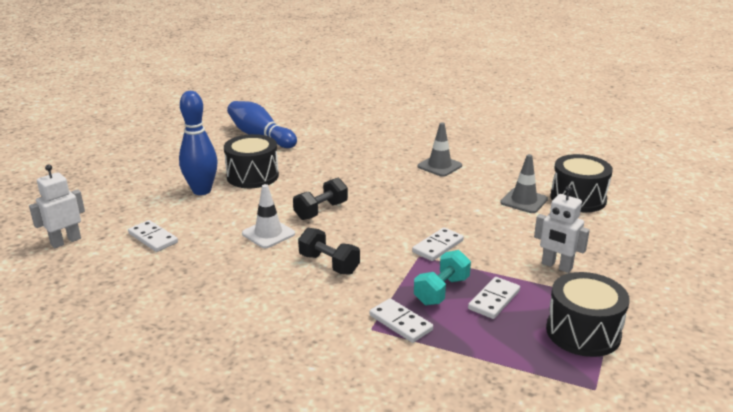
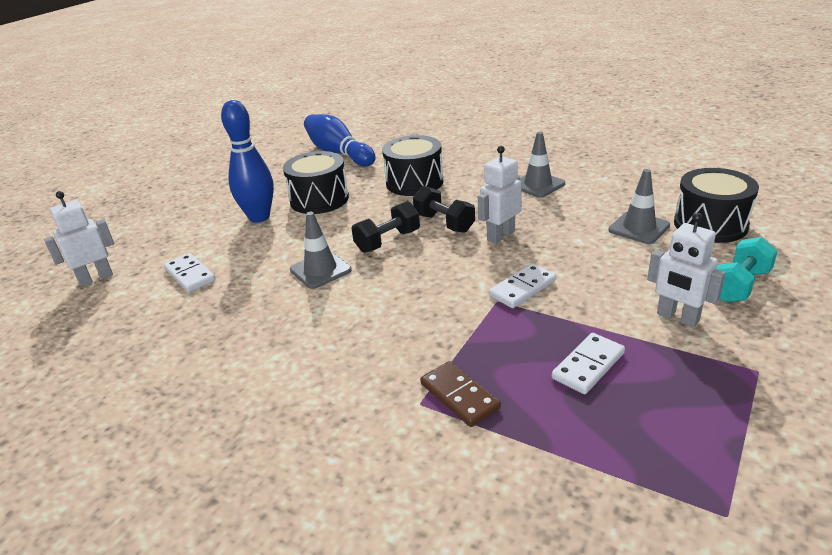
camera: 10 degrees right, 5 degrees up
(268, 234) = (320, 270): white traffic cone -> grey traffic cone
(329, 264) = (384, 310): black dumbbell -> black dumbbell (444, 223)
(400, 323) = (459, 396): white domino -> brown domino
(414, 206) = (500, 235): none -> white robot
(441, 291) = (519, 350): turquoise dumbbell -> turquoise dumbbell (739, 285)
(583, 332) = (711, 419): black drum -> black drum (414, 182)

